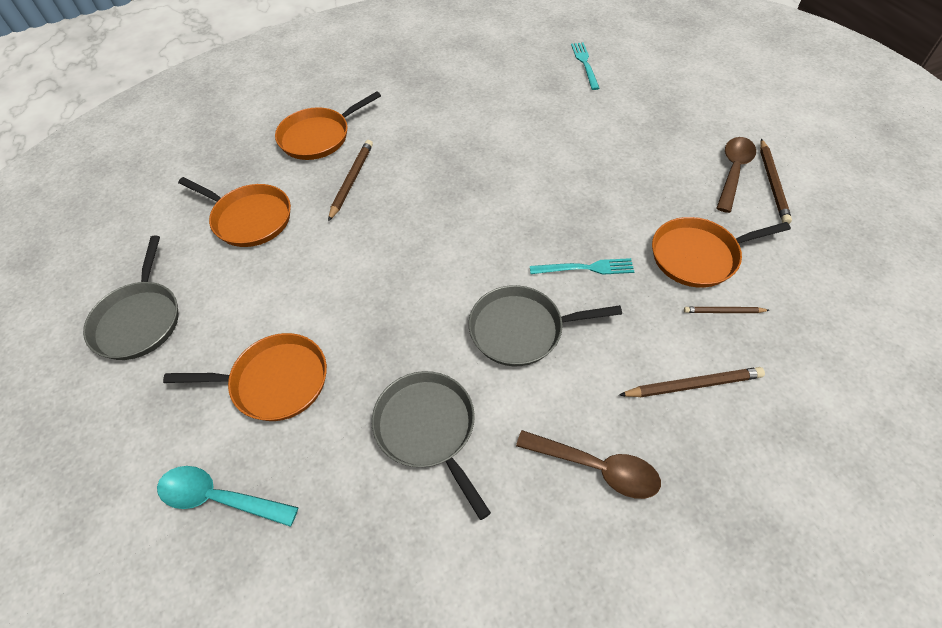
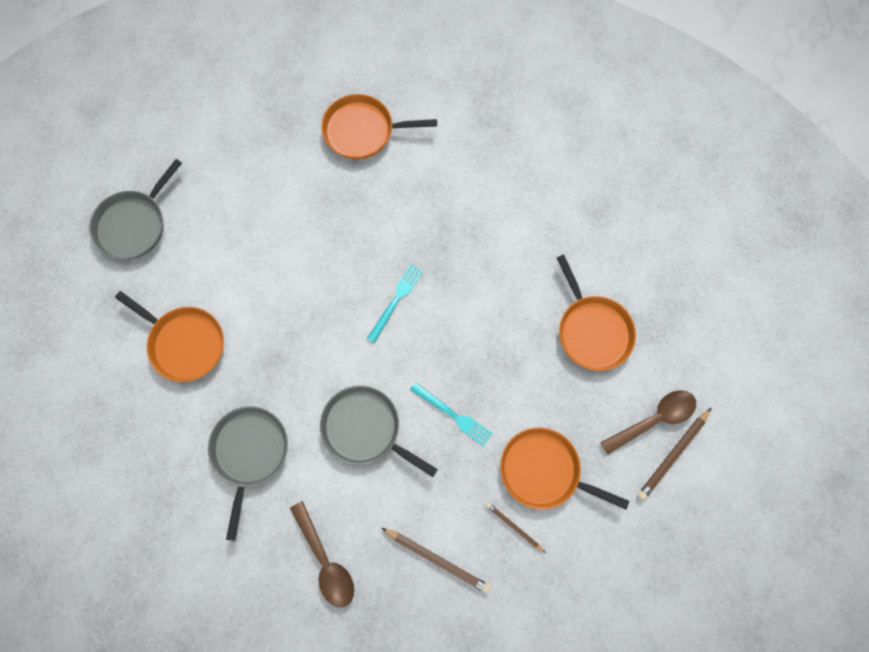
camera: 35 degrees right, 20 degrees up
(219, 498) = (104, 401): turquoise spoon -> none
(250, 218) = (258, 183): orange pan -> orange pan (592, 330)
(351, 180) = (354, 199): brown pencil -> none
(585, 64) = (650, 208): turquoise fork -> turquoise fork (396, 301)

